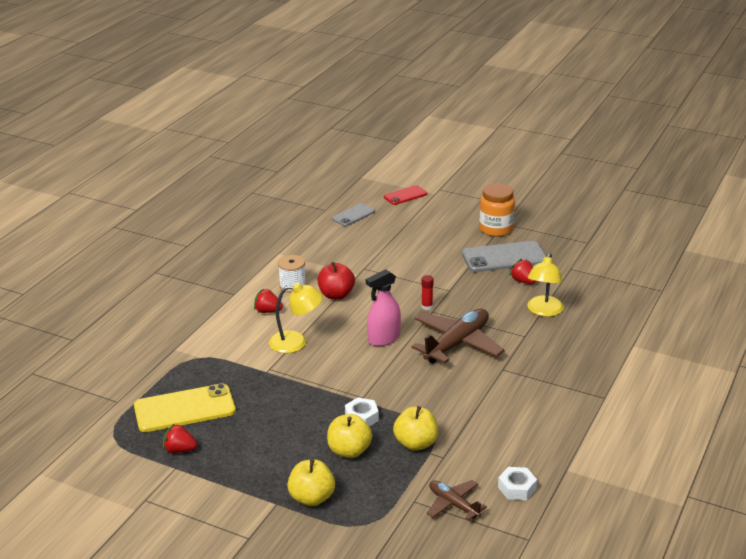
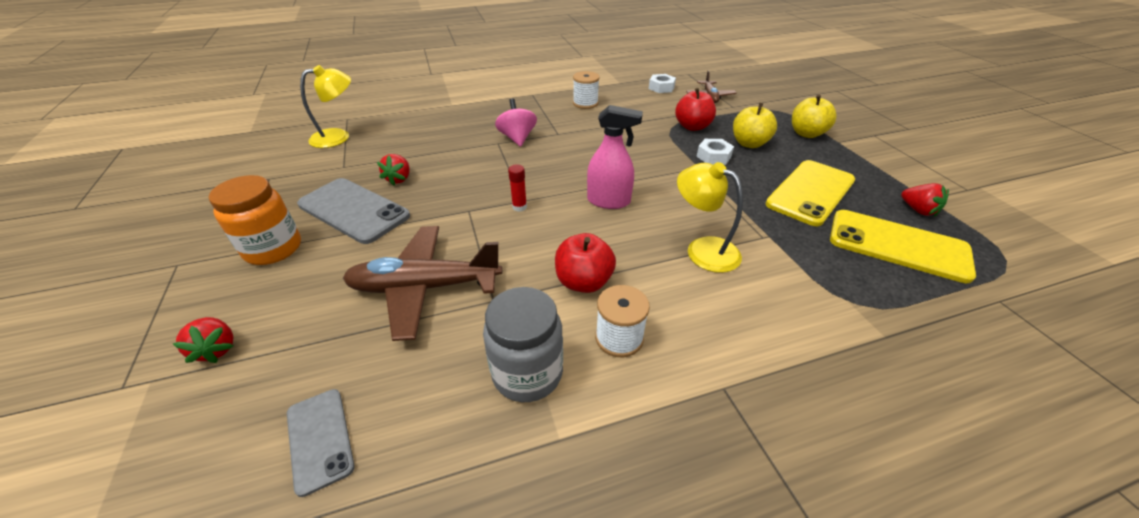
camera: 135 degrees left, 10 degrees up
(263, 423) = (810, 192): none -> yellow phone
(267, 311) = (698, 315): red strawberry -> red strawberry (217, 349)
(313, 259) = (527, 373): none -> grey jar
(353, 215) = (320, 439): grey phone -> grey phone turned 60 degrees clockwise
(405, 195) = (175, 419): red phone -> none
(416, 443) = (692, 127): yellow apple -> red apple
(457, 344) = (556, 164): brown plane -> brown plane (425, 287)
(520, 347) = (517, 138): none -> pink spinning top
(542, 415) = (585, 103): none -> white spool
(543, 311) = (445, 149): yellow lamp -> yellow lamp (338, 137)

